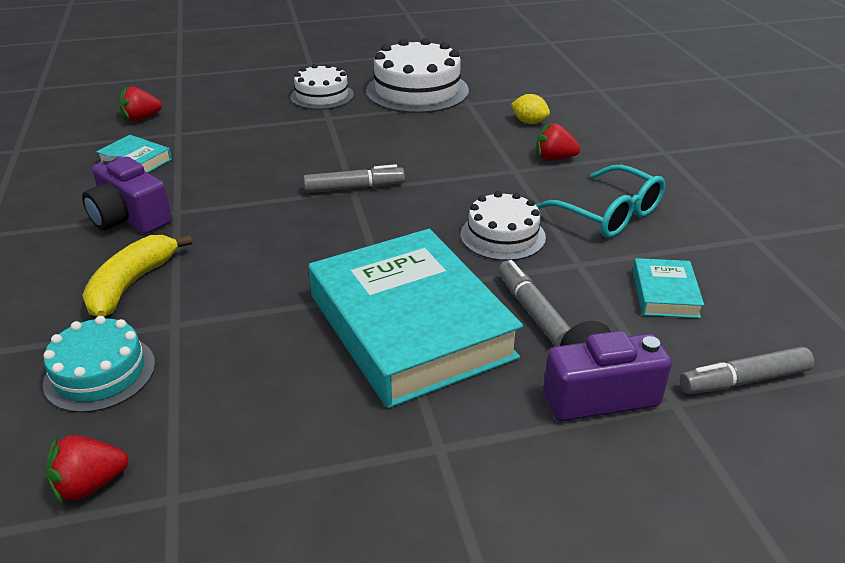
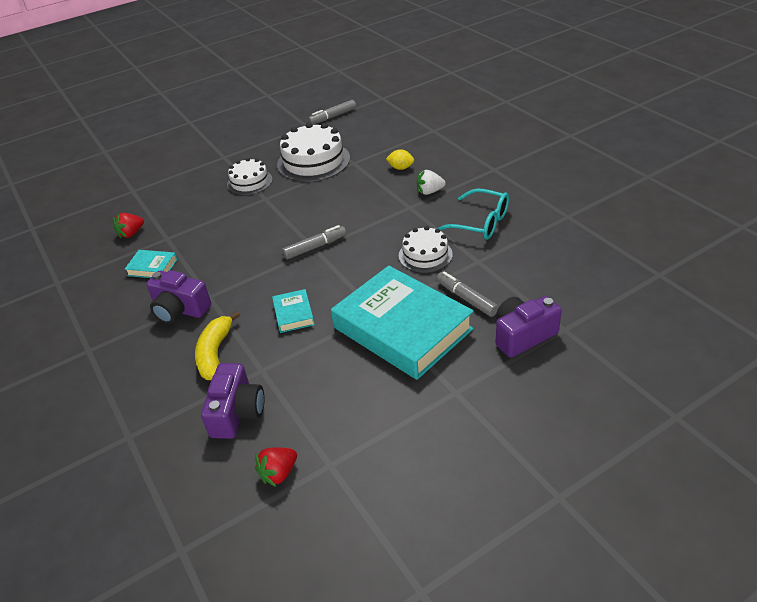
camera: 15 degrees left, 5 degrees up
(100, 373) = (237, 412): turquoise cake -> purple camera
(554, 158) = (429, 192): red strawberry -> white strawberry
(665, 293) = (534, 266): turquoise book -> turquoise book (293, 314)
(743, 380) = (594, 305): grey marker -> grey marker (333, 117)

